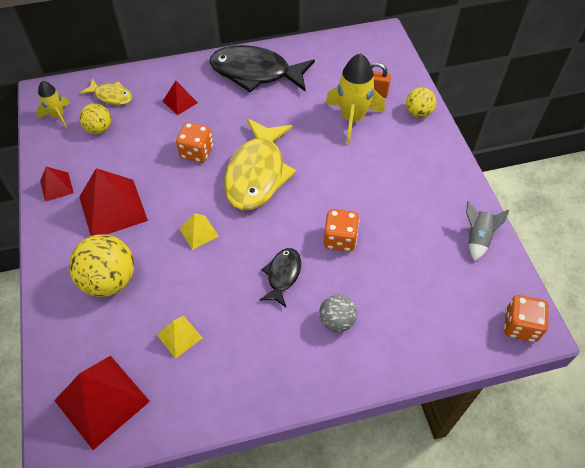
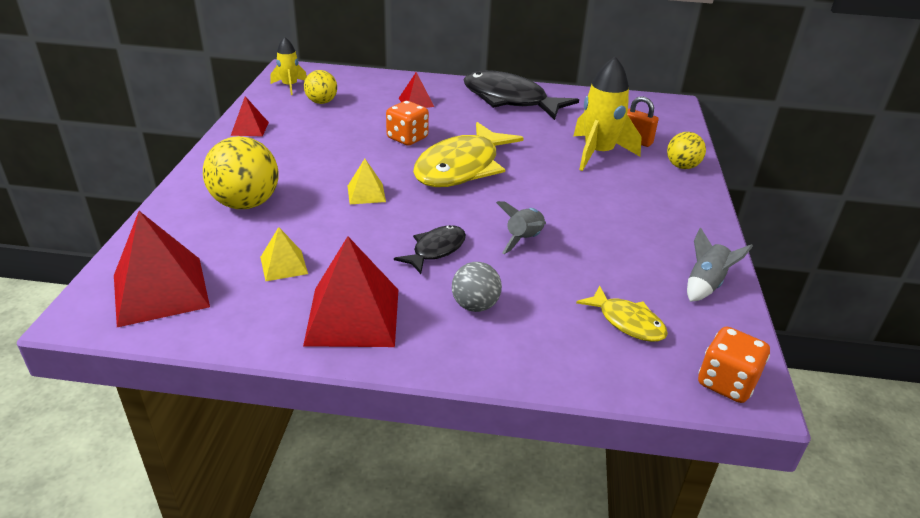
camera: 20 degrees right, 20 degrees down
(111, 96) = (351, 85): yellow fish -> yellow fish (627, 322)
(113, 208) = (291, 155): red pyramid -> red pyramid (353, 316)
(340, 239) = (524, 239): orange dice -> grey rocket

